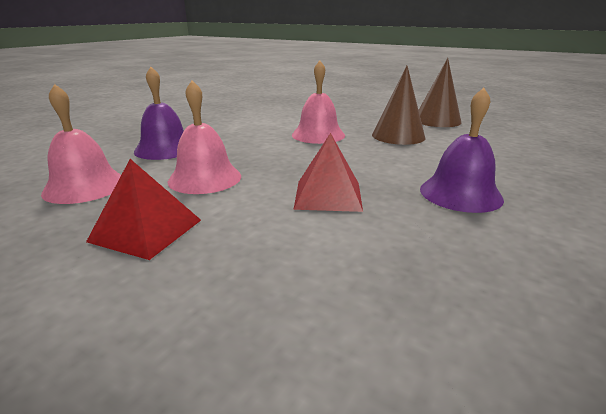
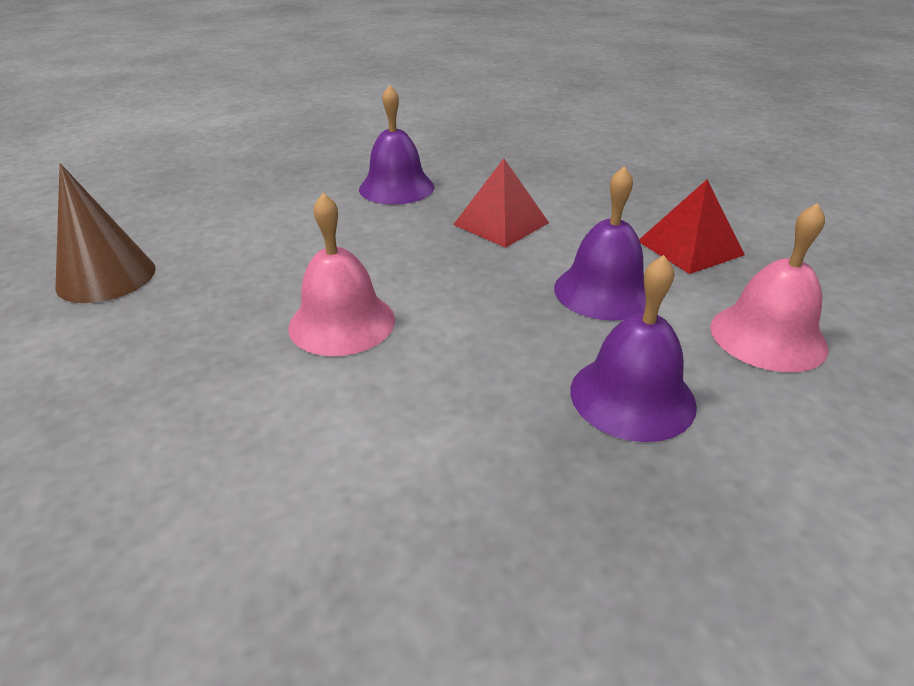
camera: 140 degrees left, 10 degrees up
(205, 178) = (604, 291): pink bell -> purple bell
(398, 136) = (253, 268): brown cone -> none

